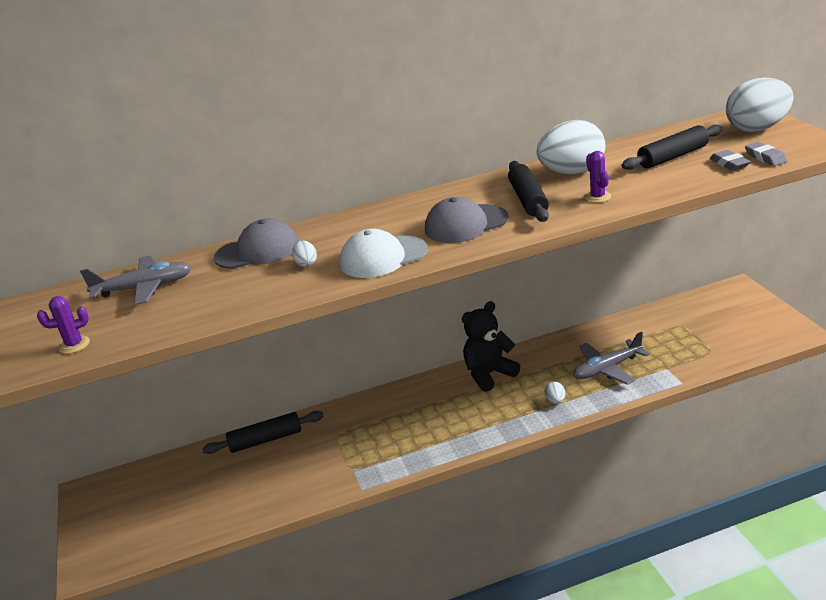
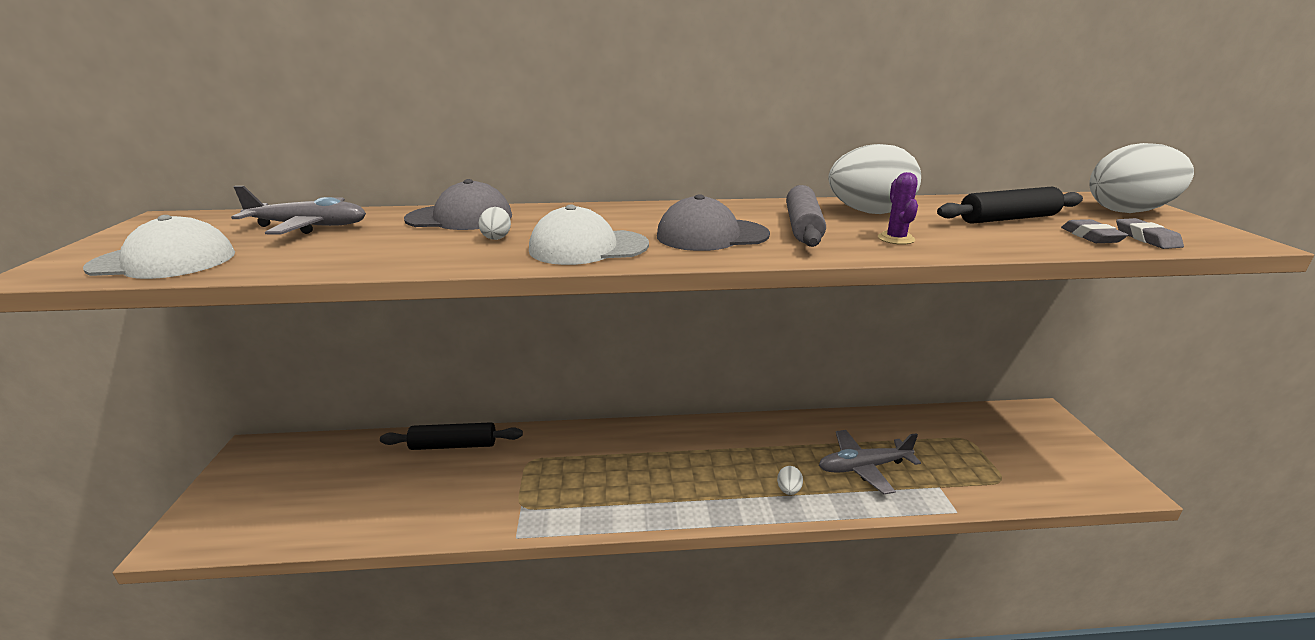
camera: 10 degrees right, 5 degrees down
(74, 345) = (164, 261): purple cactus -> white cap
(489, 374) = (722, 437): black teddy bear -> none
(528, 200) = (803, 227): black rolling pin -> grey rolling pin

